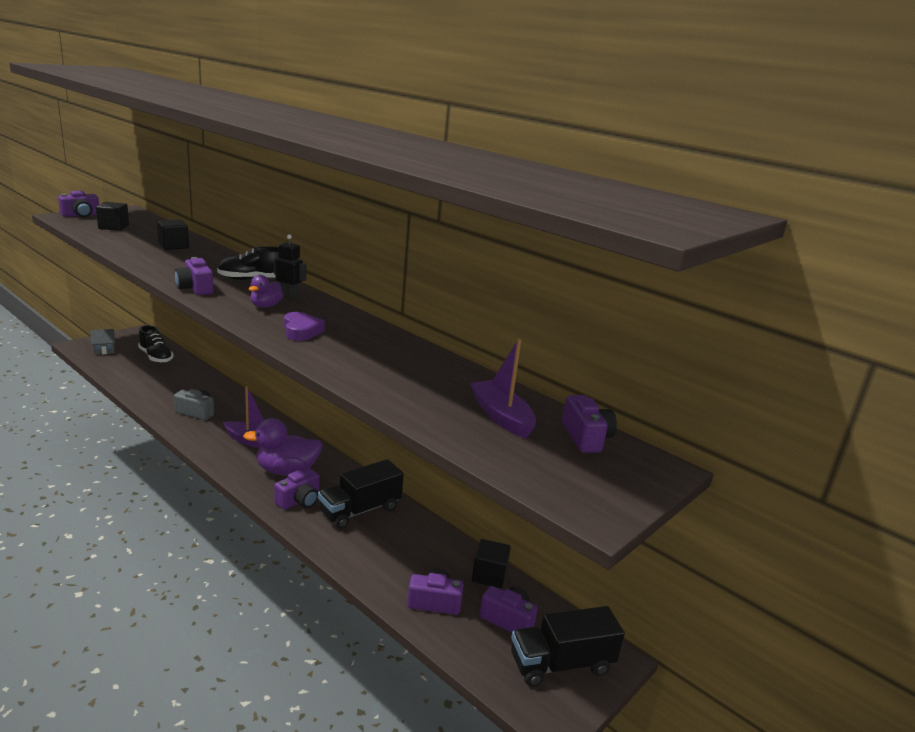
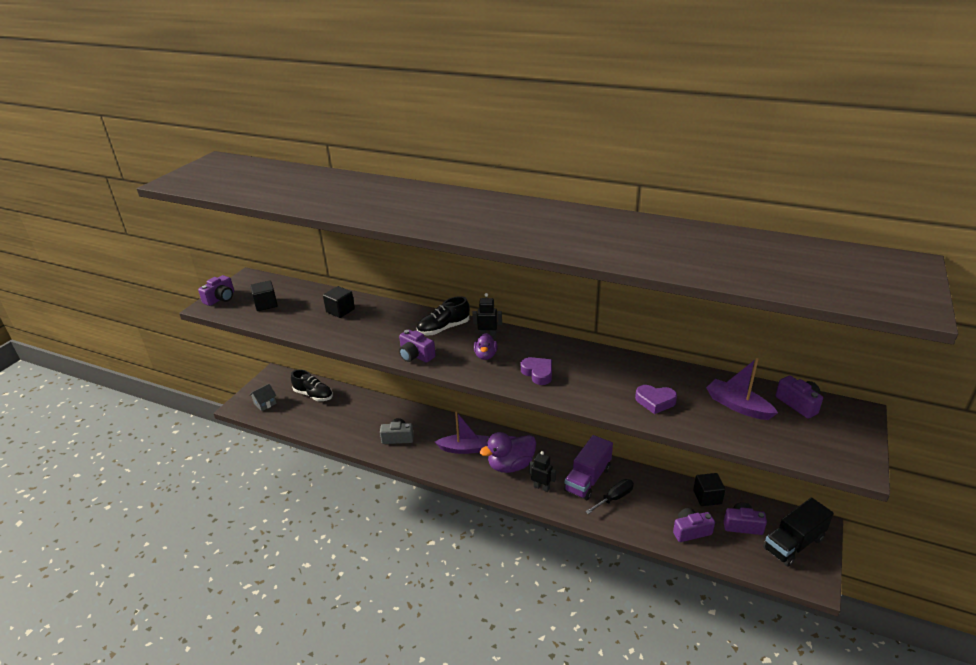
camera: 15 degrees left, 10 degrees up
(299, 500) = (541, 487): purple camera -> black robot
(360, 510) = (588, 479): black truck -> purple truck
(373, 538) = (614, 498): none -> black screwdriver
(402, 385) = (655, 401): none -> purple heart

